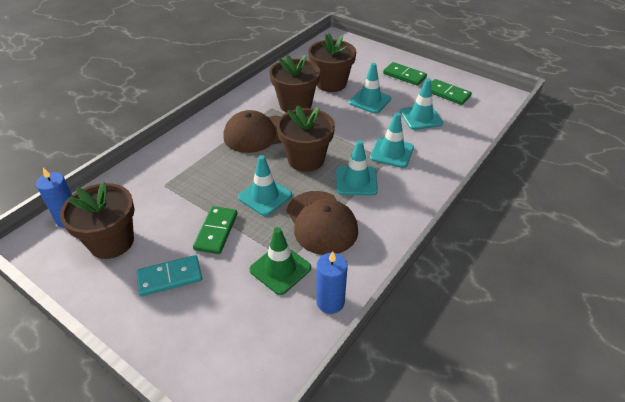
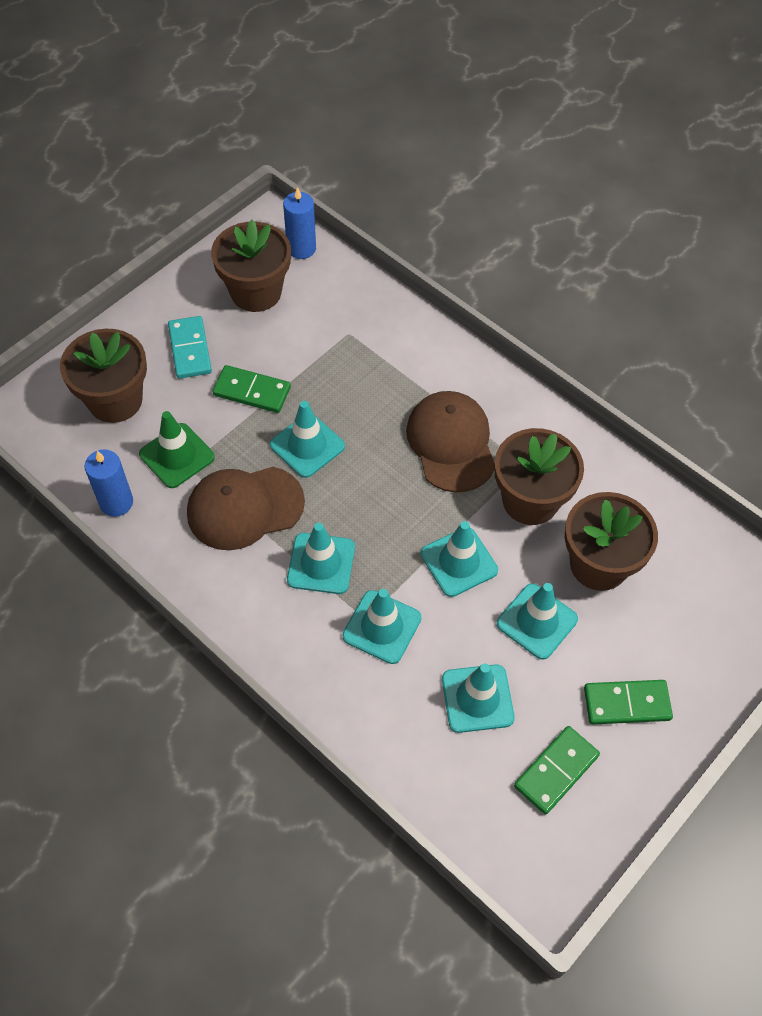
camera: 95 degrees right, 15 degrees up
(306, 159) = (380, 502): brown flower pot -> brown flower pot (115, 400)
(341, 127) = (459, 562): none -> turquoise traffic cone
(404, 76) = (626, 703): green domino -> green domino turned 45 degrees clockwise

